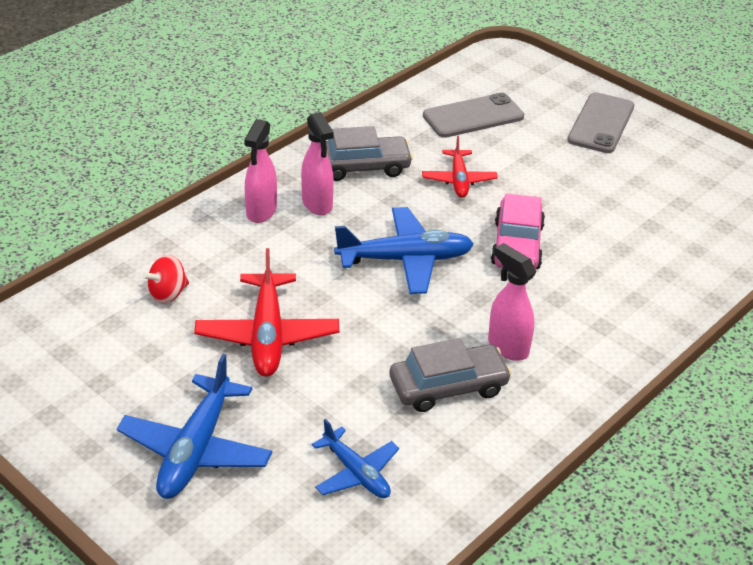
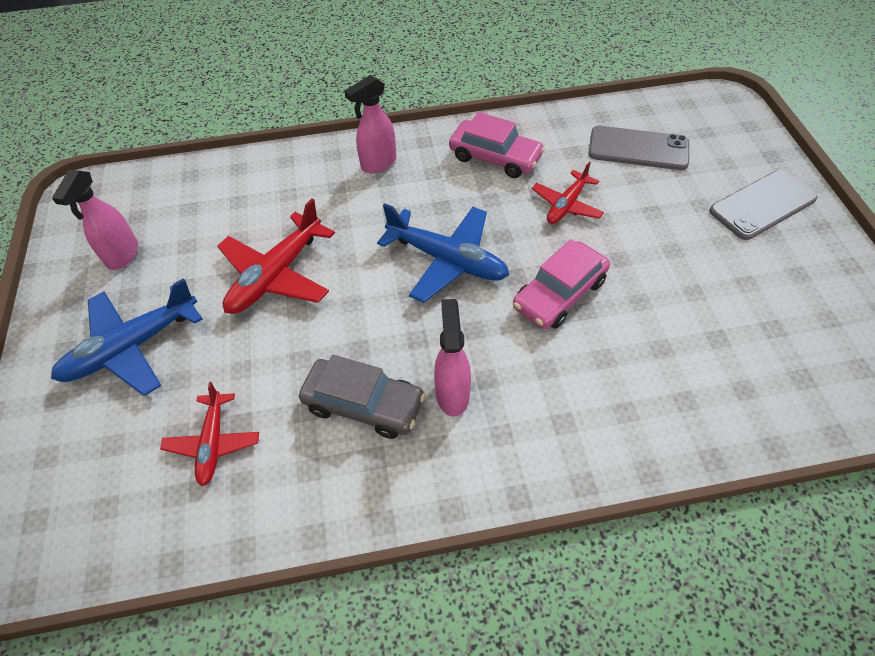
camera: 40 degrees right, 15 degrees up
(168, 294) = (246, 203): red spinning top -> none
(317, 204) = (426, 176): pink spray bottle -> pink spray bottle (122, 255)
(356, 473) = (213, 443): blue plane -> red plane
(362, 167) = (495, 157): grey car -> pink car

